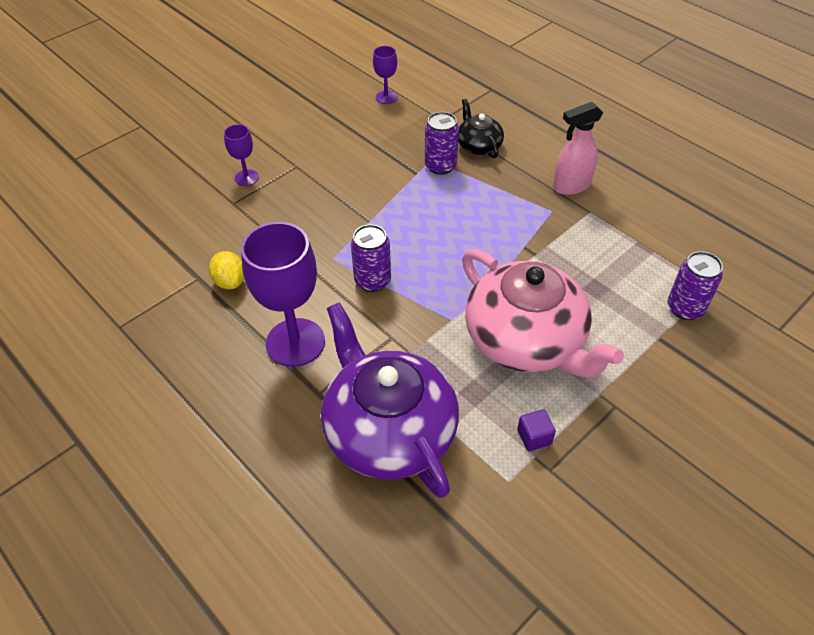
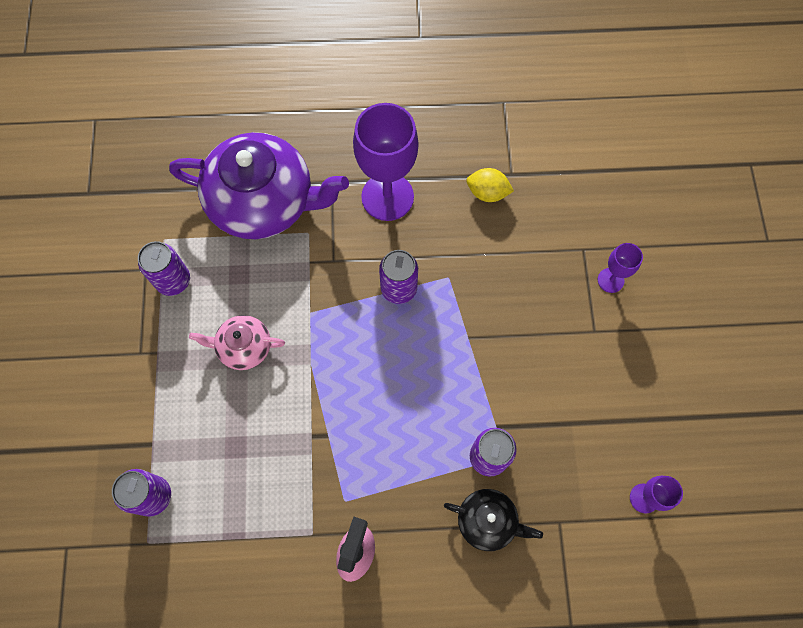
camera: 130 degrees right, 20 degrees up
(526, 340) = (244, 347): pink teapot -> pink teapot, size x0.48
(534, 437) = (173, 281): purple cube -> purple can

